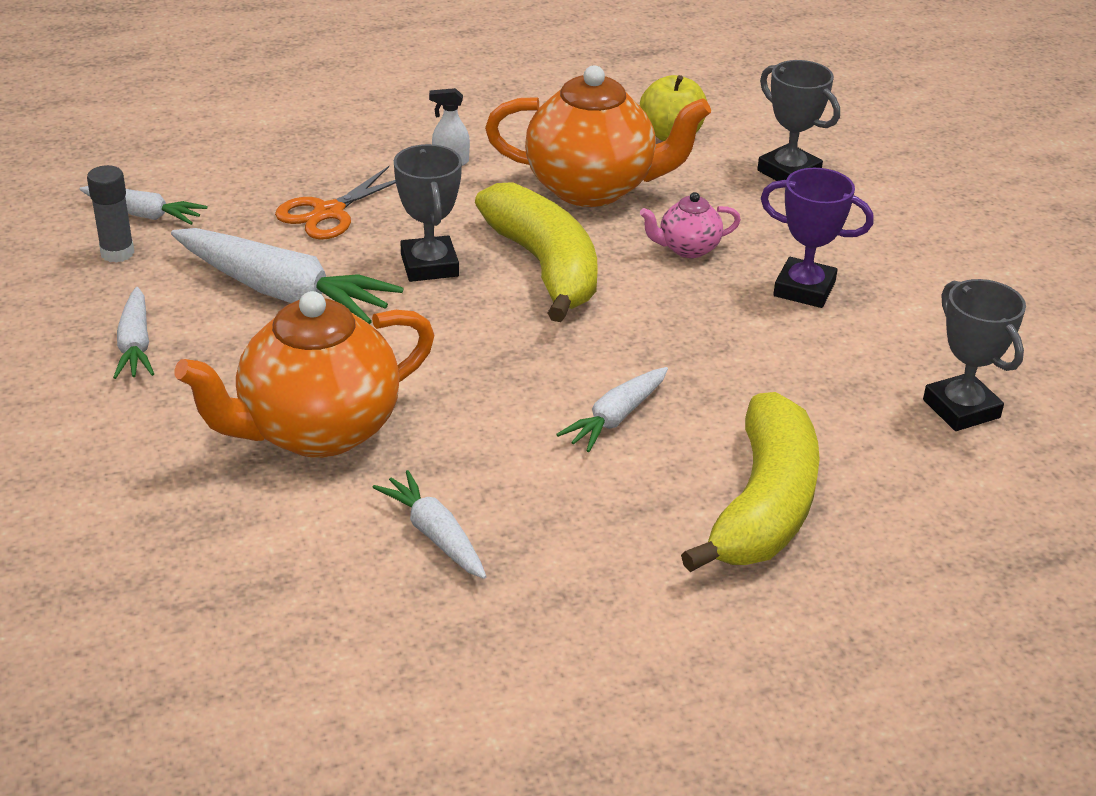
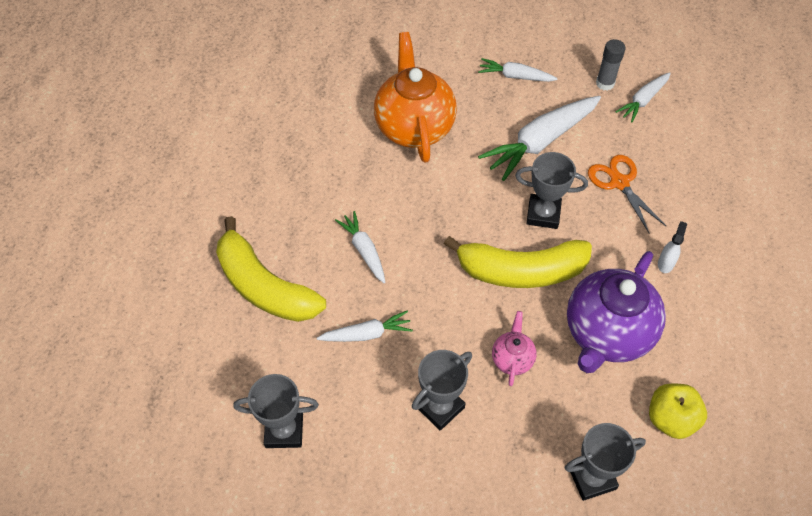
camera: 115 degrees right, 20 degrees up
(434, 535) = (319, 149): white carrot -> white carrot (367, 334)
(592, 188) = (607, 334): orange teapot -> purple teapot
(804, 289) = (440, 407): purple trophy -> grey trophy

